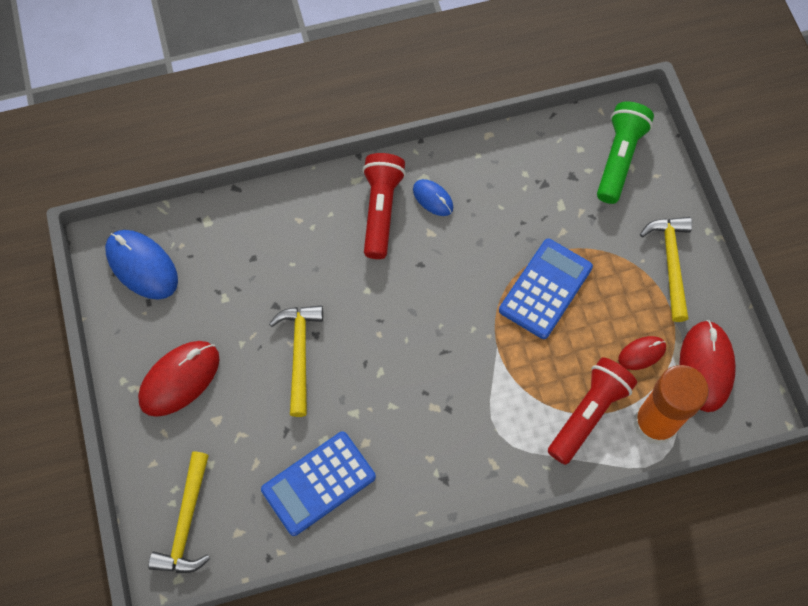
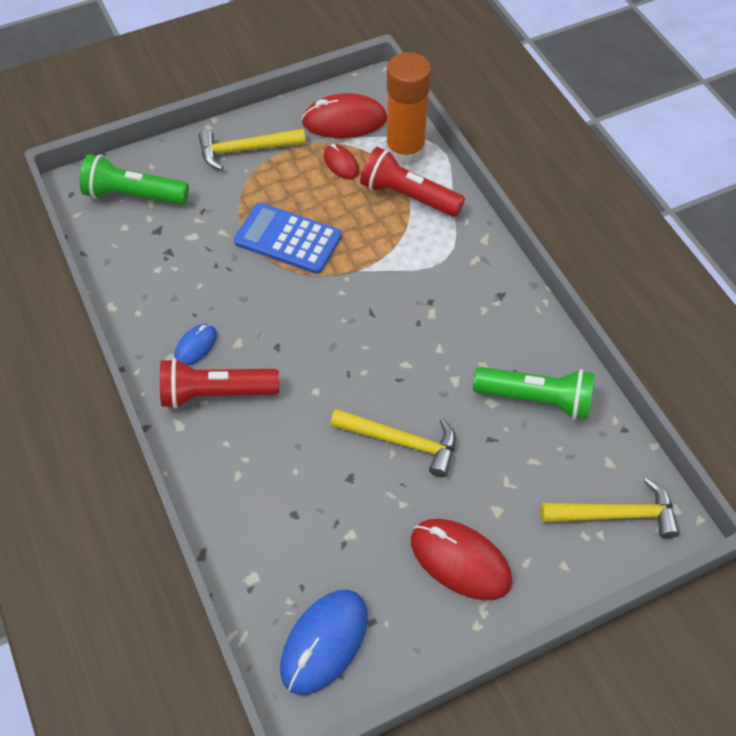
camera: 100 degrees left, 10 degrees down
(300, 353) = (402, 442): yellow hammer -> yellow hammer turned 150 degrees counterclockwise
(318, 483) = (536, 399): blue calculator -> green flashlight

